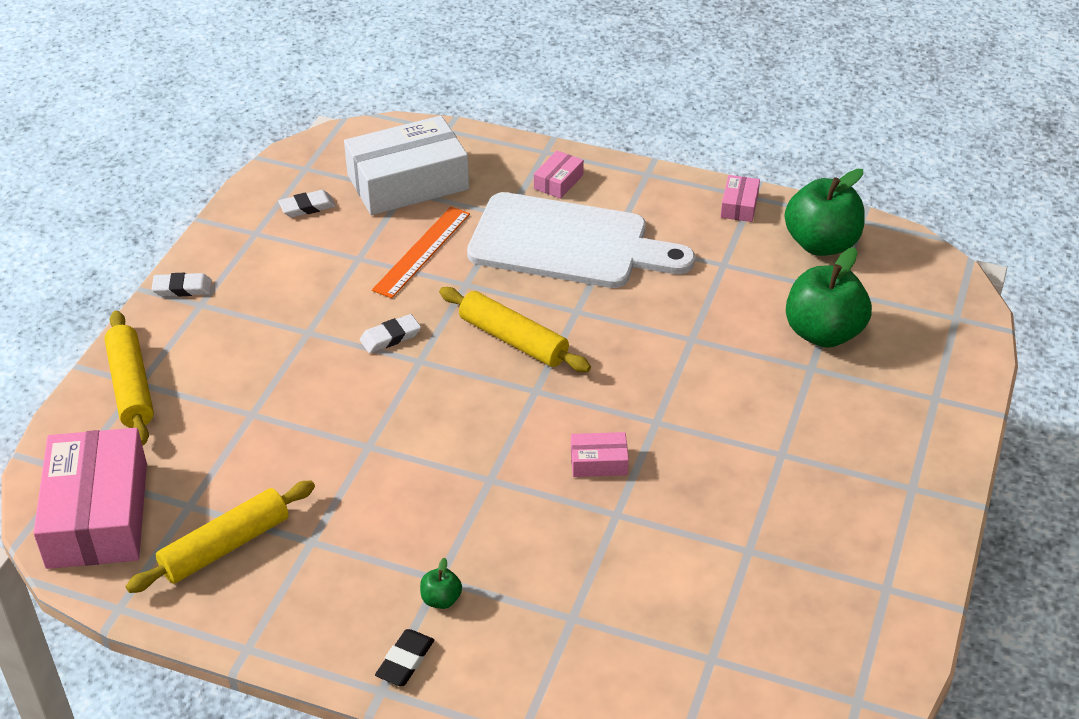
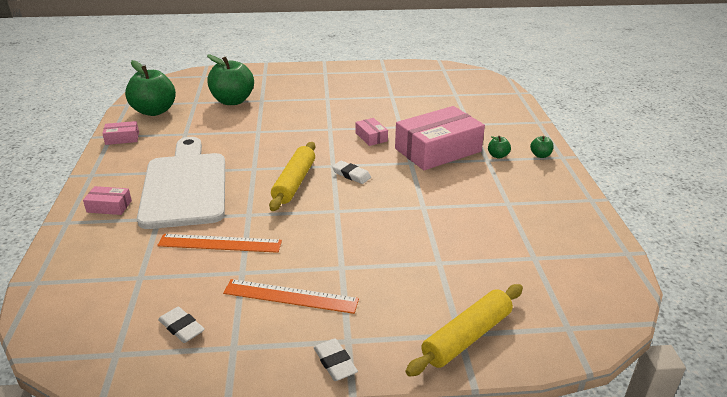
camera: 115 degrees left, 10 degrees down
(97, 514) = (584, 295): pink box -> pink box (438, 150)
(225, 546) = (545, 231): yellow rolling pin -> none
(292, 282) = (290, 296): none -> orange ruler
(390, 337) = (322, 228): white eraser -> white eraser (351, 175)
(405, 661) = (540, 155): black eraser -> green apple
(407, 182) = (126, 279): white box -> none

